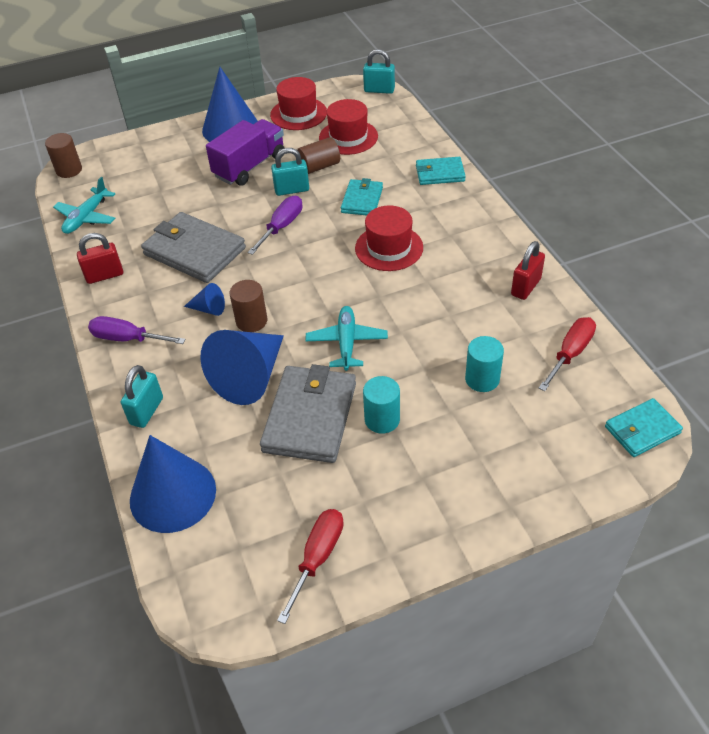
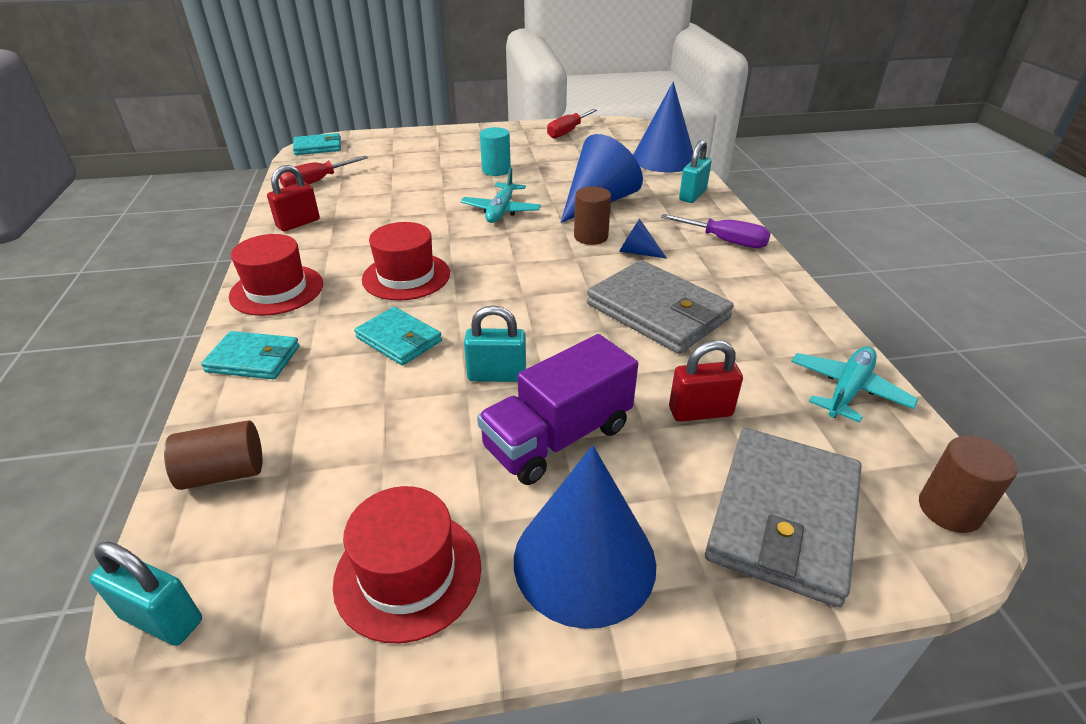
camera: 170 degrees left, 10 degrees down
(104, 275) = (777, 302): red padlock -> red padlock (700, 412)
(282, 227) = (530, 322): purple screwdriver -> none
(310, 417) = (552, 177): grey wallet -> grey wallet (783, 517)
(319, 166) = (432, 411): brown cylinder -> brown cylinder (224, 473)
(348, 137) = (341, 469): red hat -> red hat (277, 290)
(362, 200) = (399, 339): turquoise wallet -> turquoise wallet turned 75 degrees counterclockwise
(482, 379) = (402, 178): turquoise cylinder -> none

